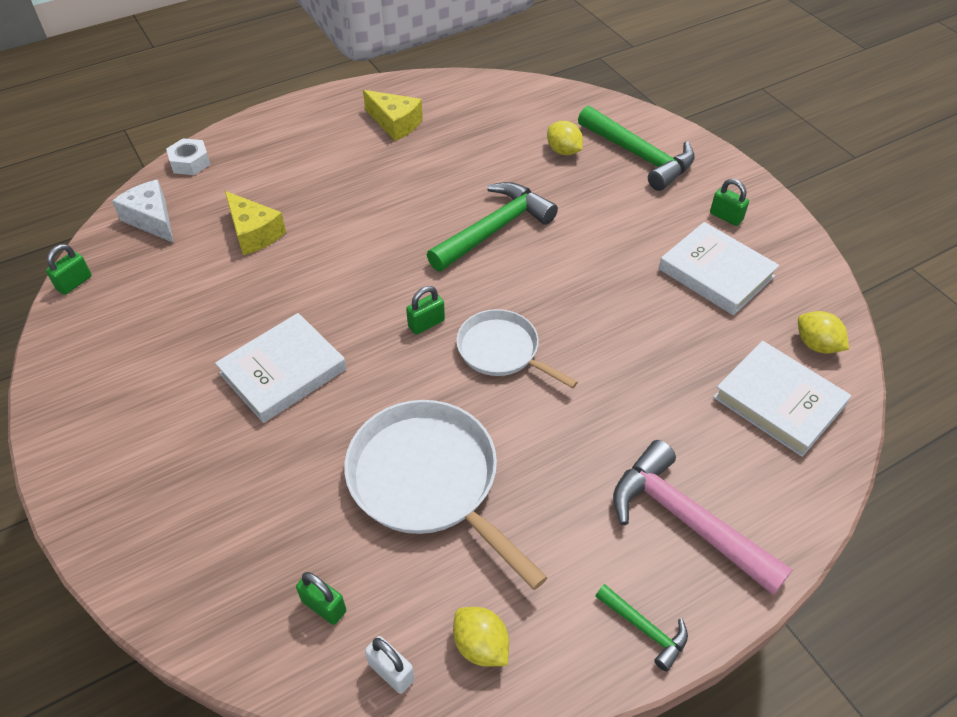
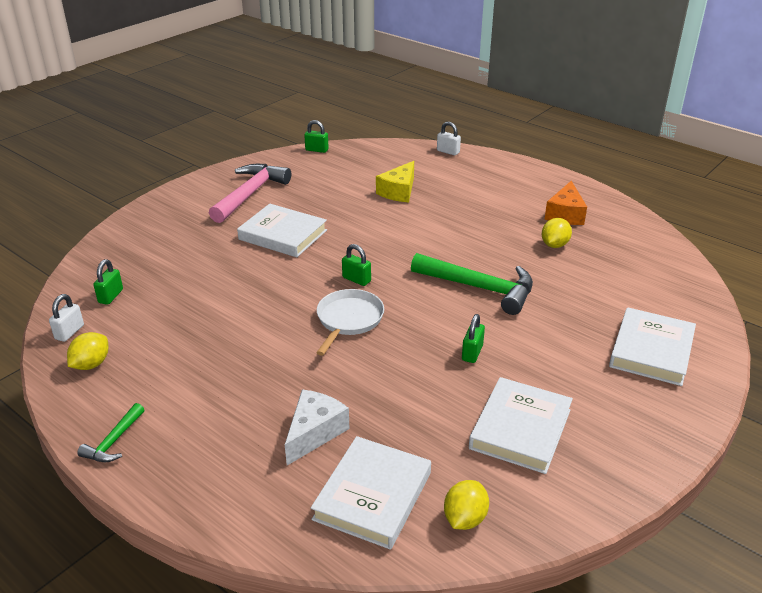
camera: 70 degrees right, 15 degrees down
(152, 219) = (385, 156): white cheese -> white cheese (314, 432)
(190, 162) = (448, 152): white nut -> white padlock
(395, 123) = (565, 214): yellow cheese -> orange cheese
(428, 481) = (214, 313): white pan -> none
(563, 151) = (613, 304): yellow lemon -> yellow lemon (554, 245)
(639, 156) = (651, 351): green hammer -> white book
(686, 520) = (217, 450): pink hammer -> pink hammer (250, 194)
(726, 217) = (610, 425): green padlock -> green padlock (472, 353)

